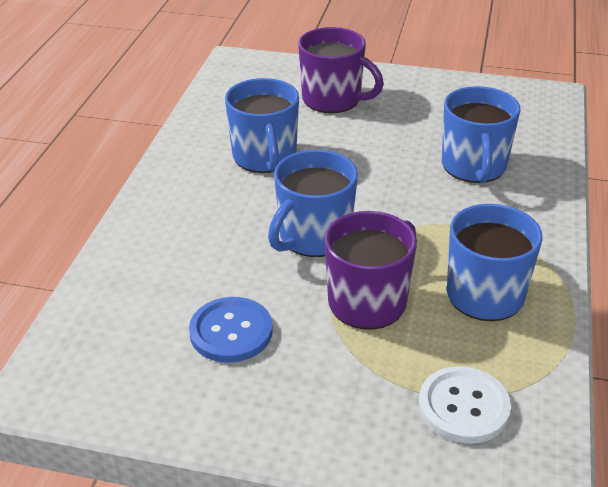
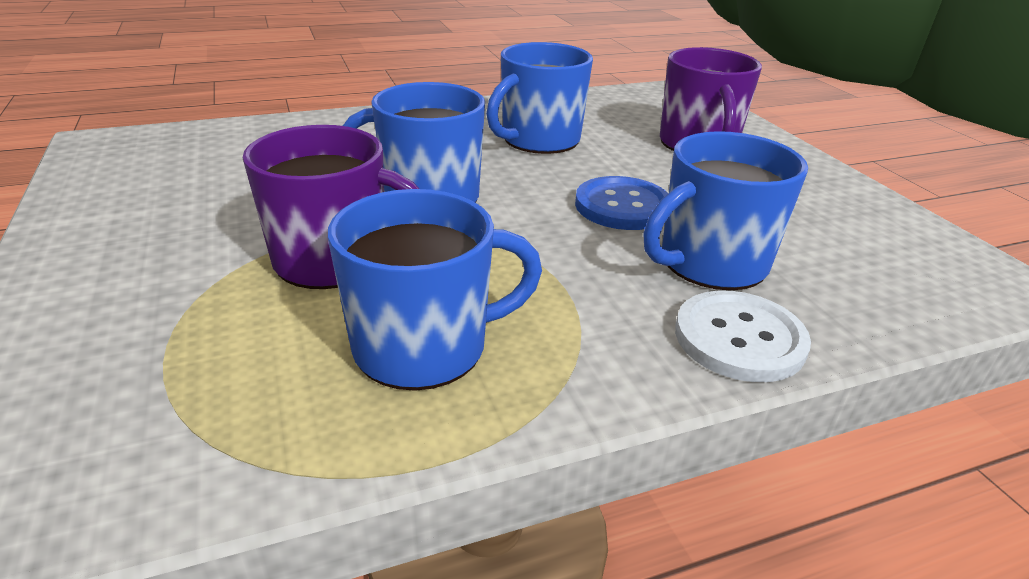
camera: 55 degrees right, 5 degrees down
(231, 331) = (225, 197): blue button -> blue button (622, 206)
(463, 407) = (144, 393): white button -> white button (739, 338)

